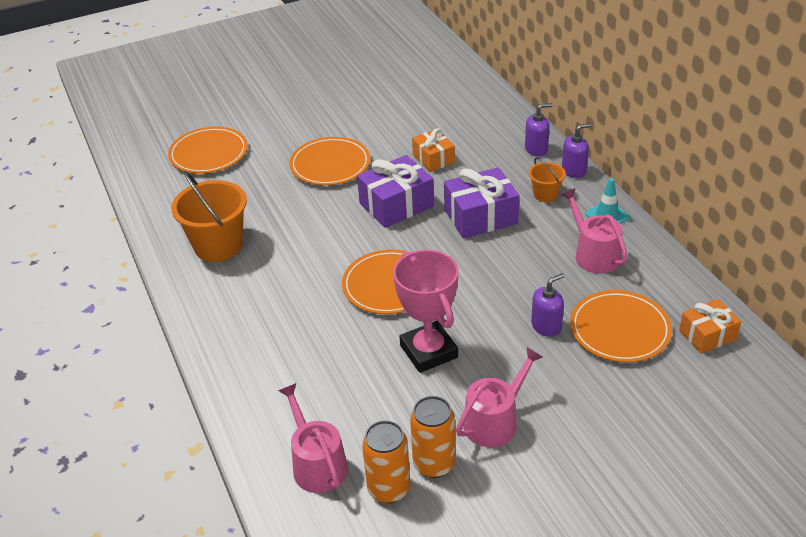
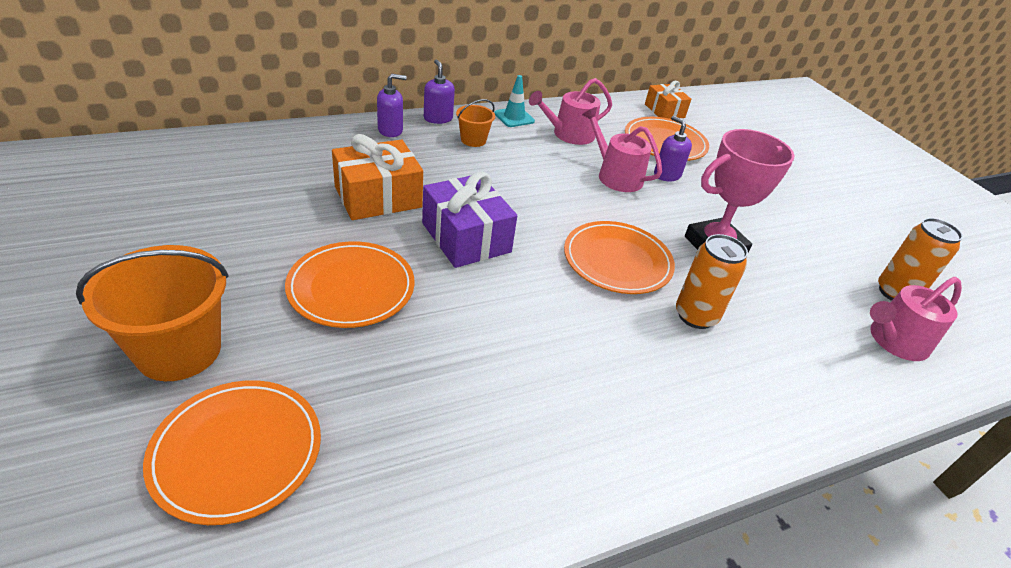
camera: 95 degrees left, 0 degrees up
(218, 245) = (529, 433): orange bucket -> orange bucket (179, 350)
(433, 159) = (378, 197): orange gift -> orange gift, size x1.59
(434, 464) = (853, 262): orange can -> orange can (695, 316)
(480, 216) = (502, 182): purple gift -> none
(495, 421) = (789, 221): pink watering can -> pink watering can (615, 175)
(536, 149) = (390, 130): purple soap dispenser -> purple soap dispenser turned 90 degrees clockwise

